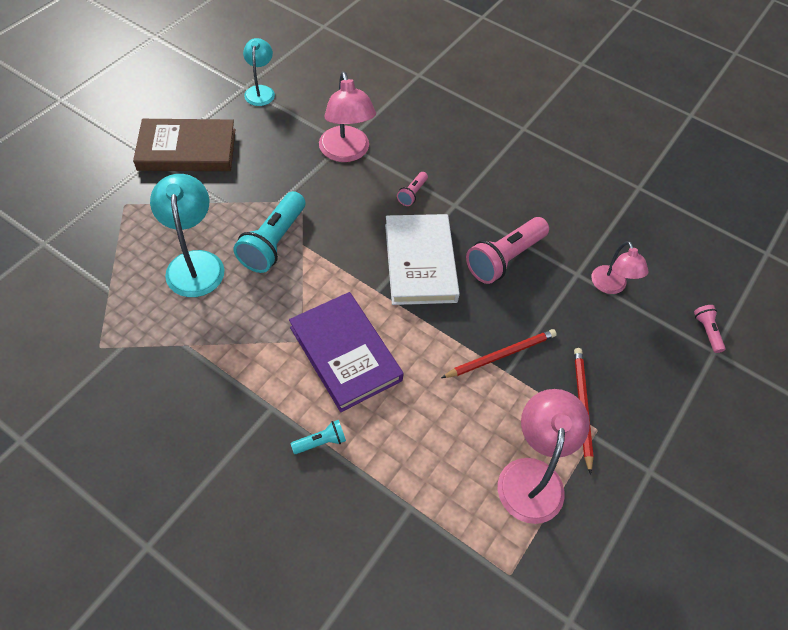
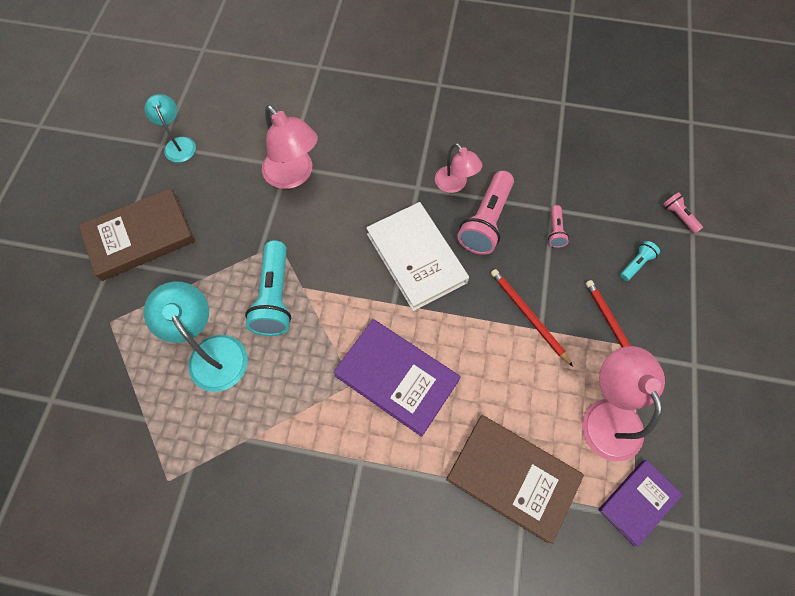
camera: 20 degrees left, 10 degrees up
(321, 442) = (419, 473): turquoise flashlight -> turquoise flashlight (636, 264)
(407, 486) = (512, 477): none -> brown book
(412, 194) = (375, 192): pink flashlight -> pink flashlight (555, 231)
(501, 355) = (528, 316): red pencil -> red pencil turned 75 degrees counterclockwise
(521, 567) = (637, 502): none -> purple book
(611, 286) = (585, 208): pink lamp -> pink lamp (455, 184)

